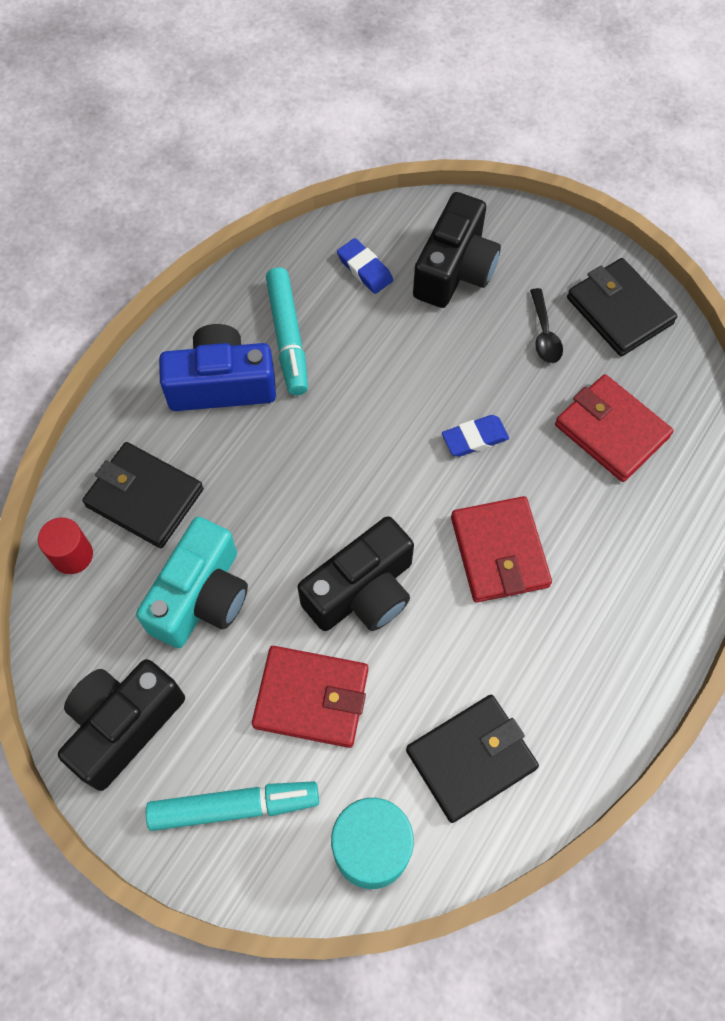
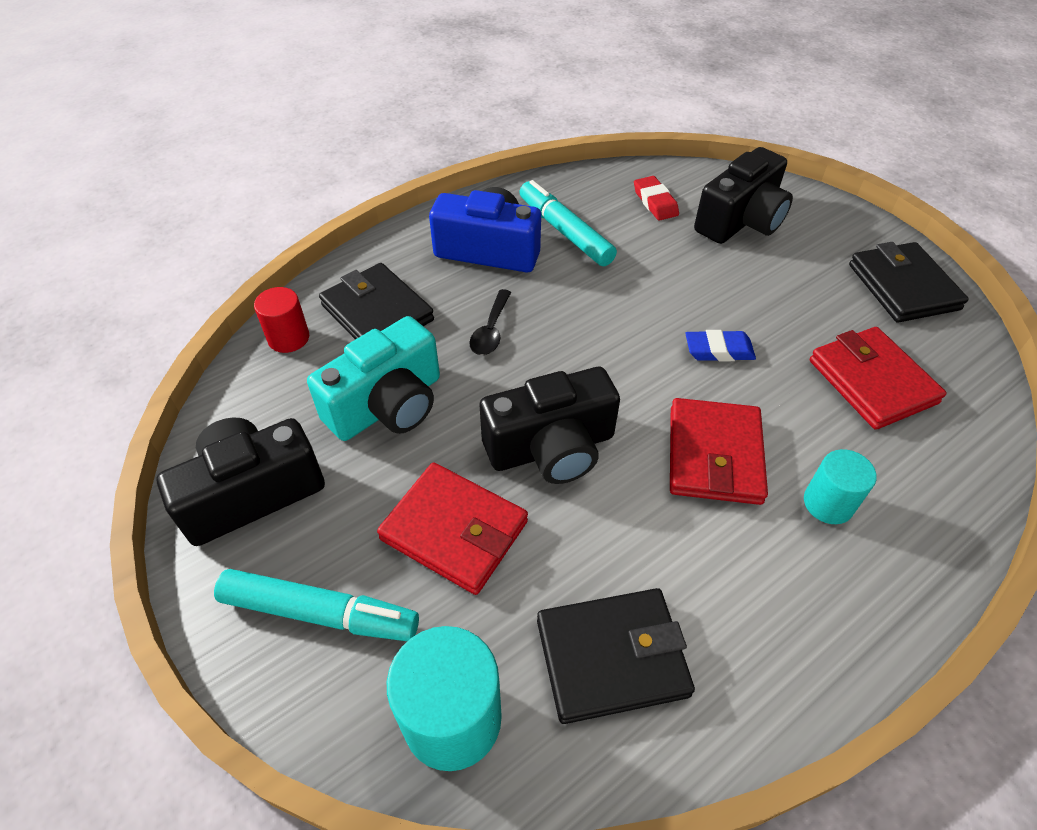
camera: 20 degrees right, 15 degrees down
(288, 337) = (564, 232): turquoise marker -> turquoise marker turned 135 degrees clockwise
(365, 269) = (655, 202): blue eraser -> red eraser
(544, 334) = (817, 286): black spoon -> black spoon (491, 331)
(599, 567) = (828, 503): none -> turquoise cylinder

